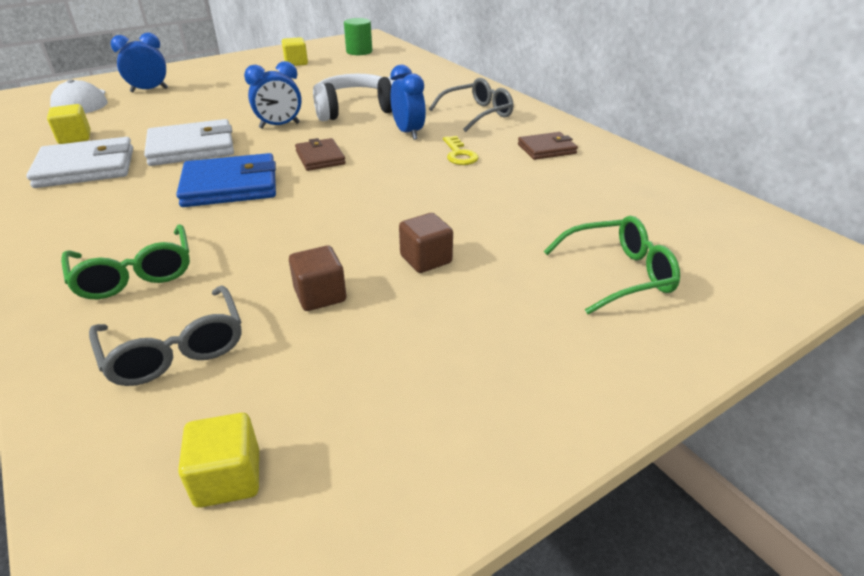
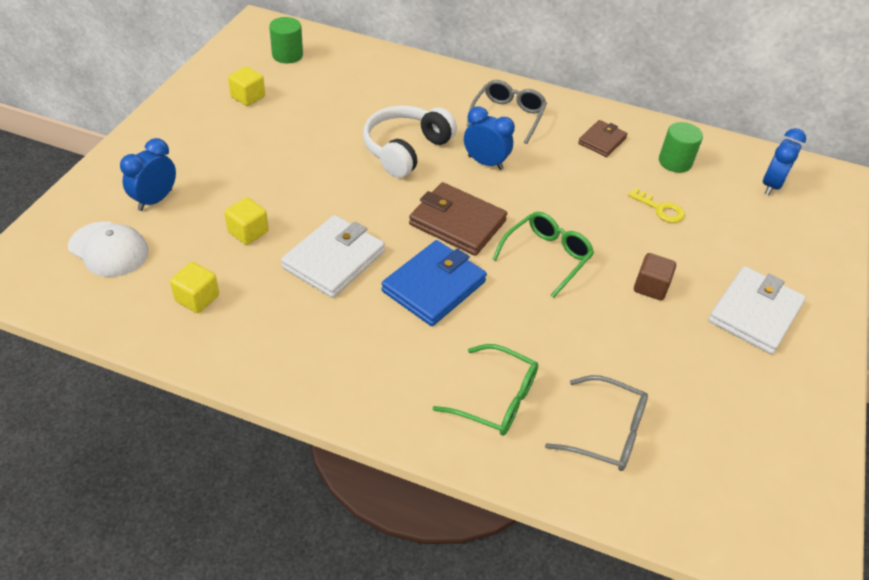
camera: 40 degrees left, 10 degrees up
(86, 168) = (278, 327): white wallet -> white wallet (754, 313)
(228, 478) = (735, 478): yellow cube -> yellow cube (248, 232)
(279, 126) = (368, 198): blue clock -> blue clock (771, 185)
(320, 157) = (457, 223): brown wallet -> brown wallet, size x1.67
(320, 295) = (629, 348): brown cube -> none
(459, 154) = (552, 173): yellow key -> yellow key (660, 209)
(609, 183) = (675, 162): none -> green cylinder
(618, 274) = (756, 244): green glasses -> green glasses (547, 256)

